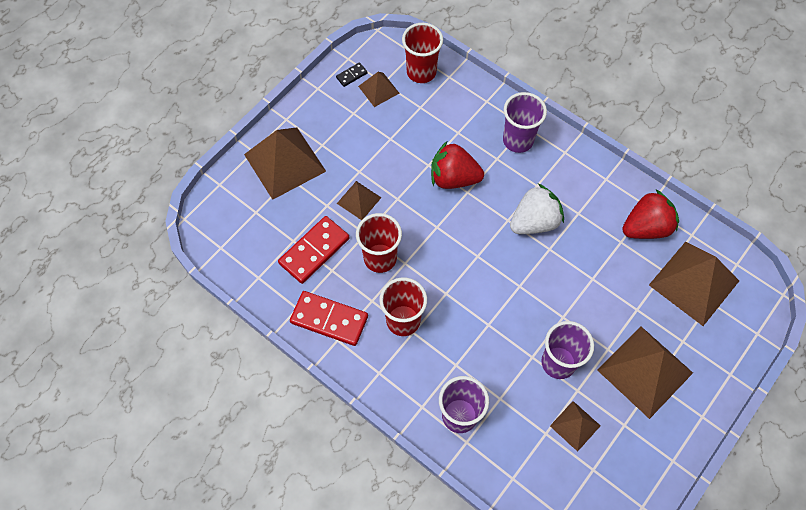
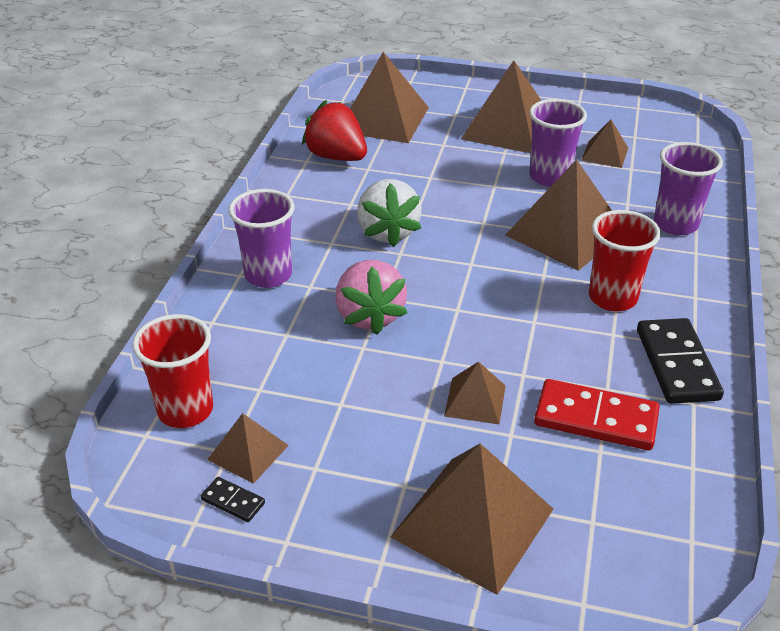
camera: 115 degrees left, 25 degrees down
(329, 319) = (676, 364): red domino -> black domino
(380, 258) = (547, 346): red cup -> none
(453, 178) = (369, 316): red strawberry -> pink strawberry
(483, 333) = (566, 233): none -> brown pyramid
(534, 222) = (387, 232): white strawberry -> white strawberry turned 135 degrees counterclockwise

